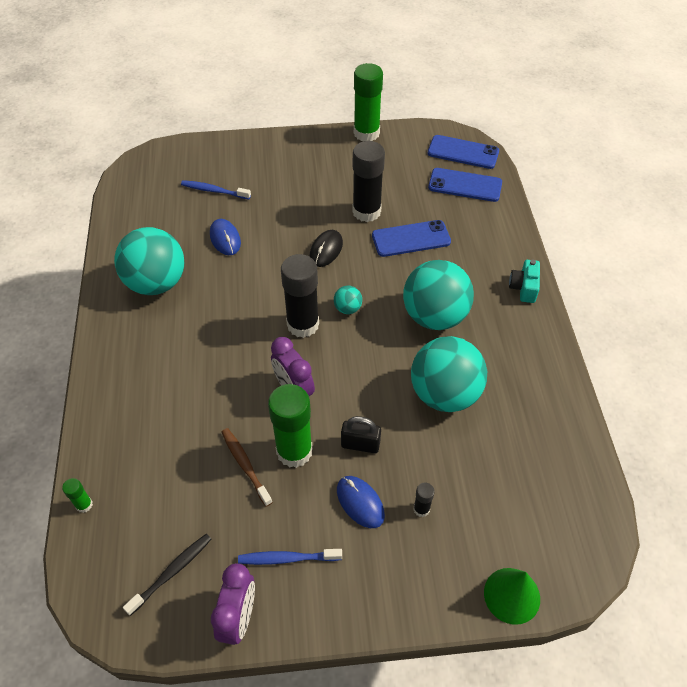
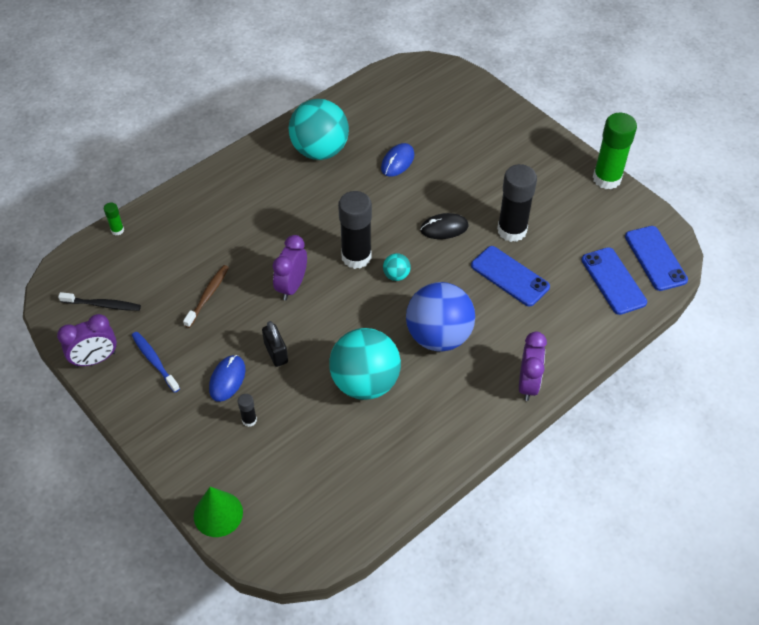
camera: 55 degrees right, 0 degrees up
(214, 191) = (440, 125): blue toothbrush -> none
(294, 451) = (240, 317): green glue stick -> none
(434, 316) = (438, 336): turquoise ball -> blue ball
(523, 288) = (528, 384): turquoise camera -> purple clock

